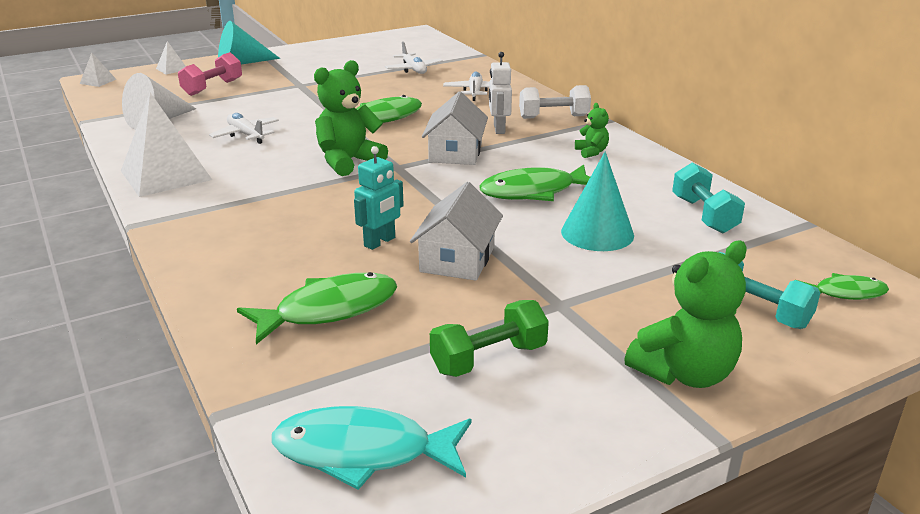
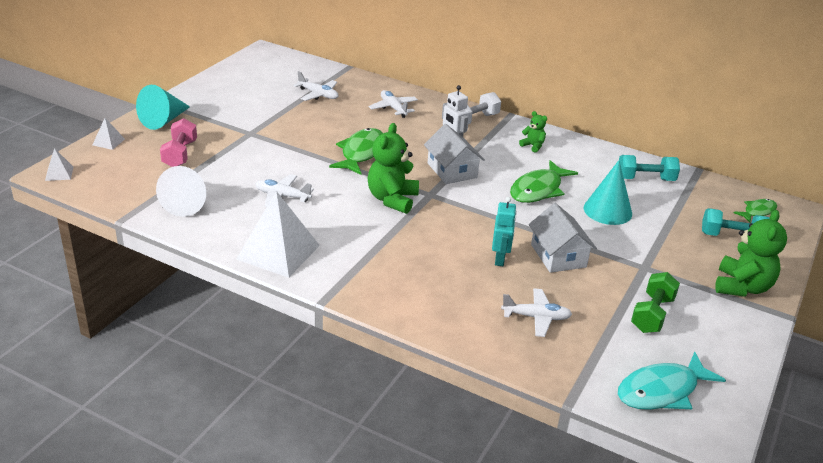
camera: 35 degrees left, 5 degrees up
(329, 310) = (536, 317): green fish -> white plane
(704, 215) = (645, 179): turquoise dumbbell -> turquoise dumbbell turned 45 degrees counterclockwise

